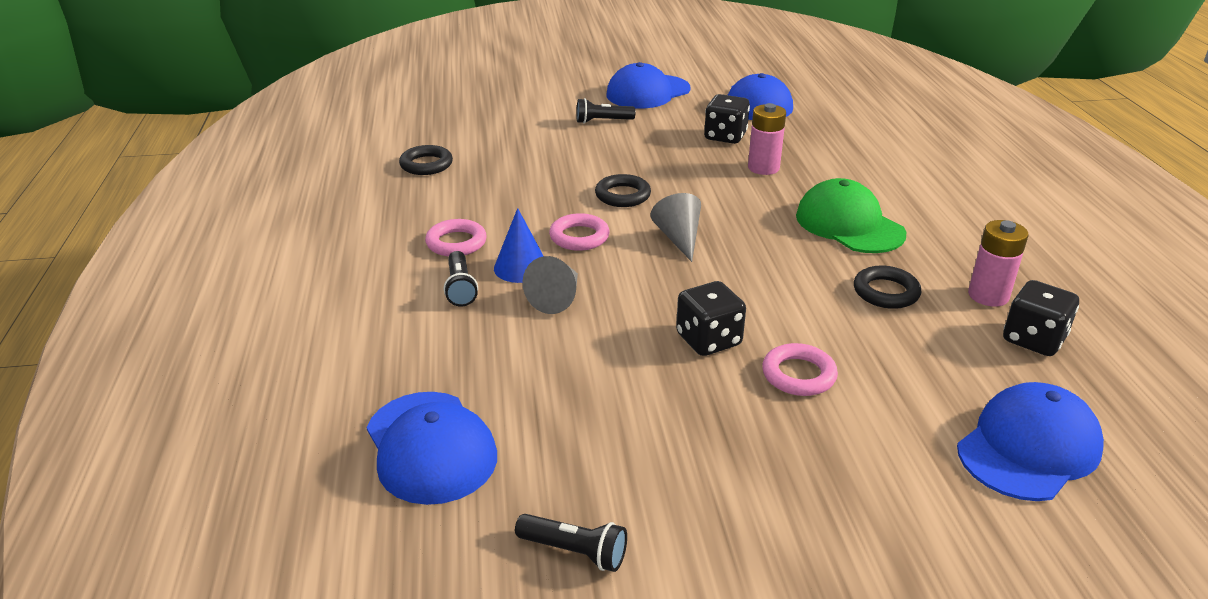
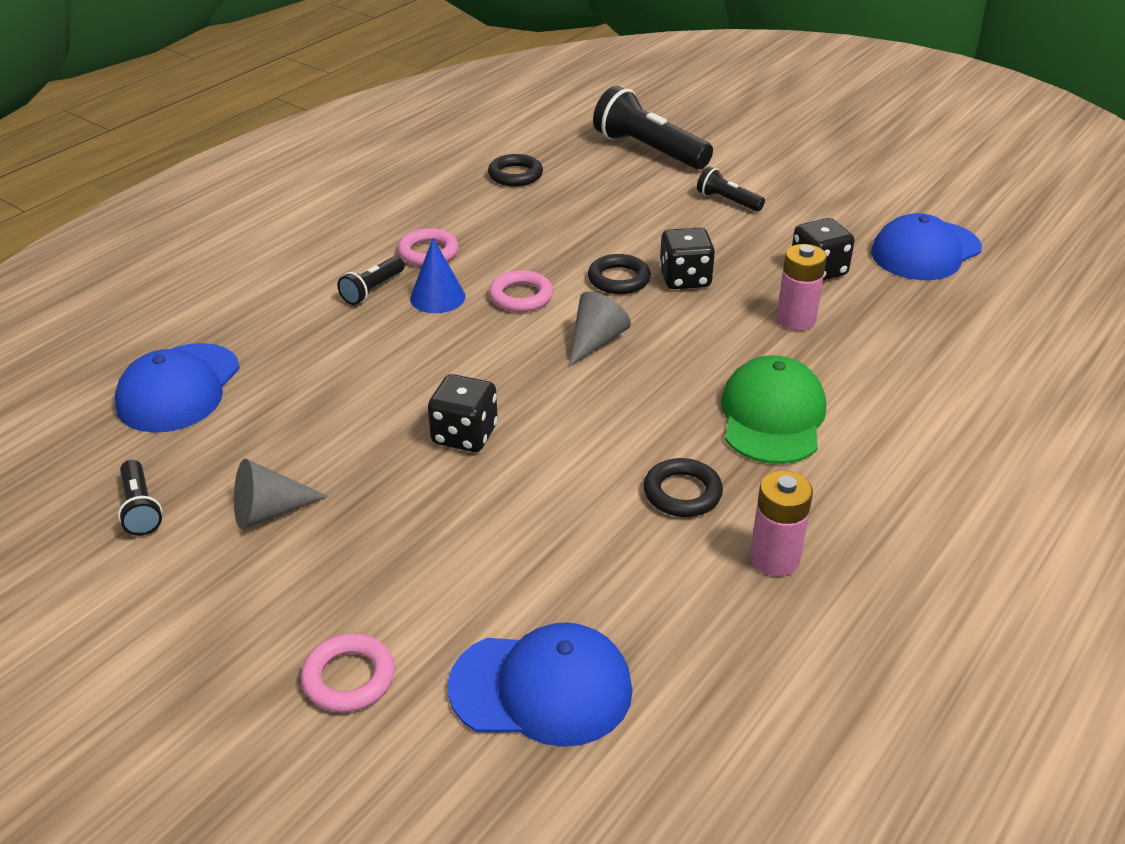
camera: 45 degrees right, 5 degrees up
(494, 112) = (648, 150): none -> black flashlight
(557, 298) = (420, 336): grey cone -> grey cone (269, 512)
(648, 92) = (825, 190): blue cap -> none
(798, 375) = (478, 505): pink ring -> pink ring (349, 678)
(1033, 340) = (735, 621): black dice -> black dice (685, 279)

